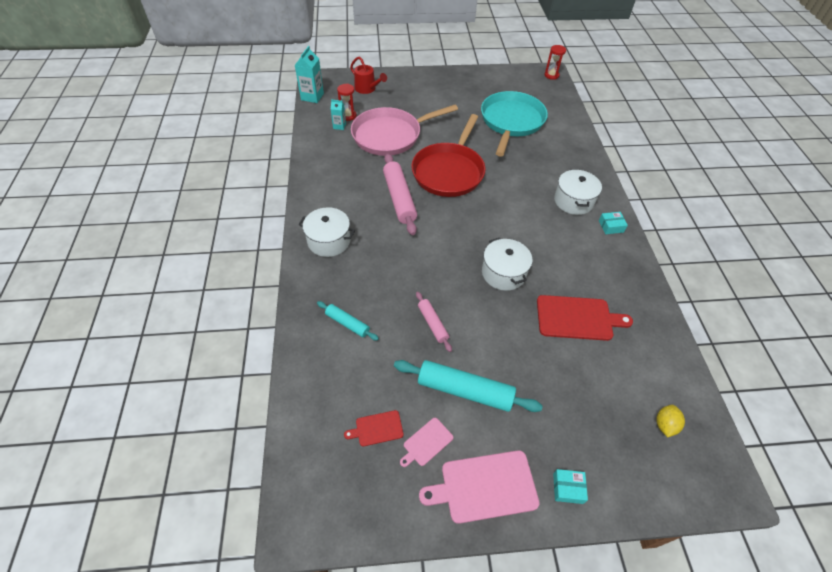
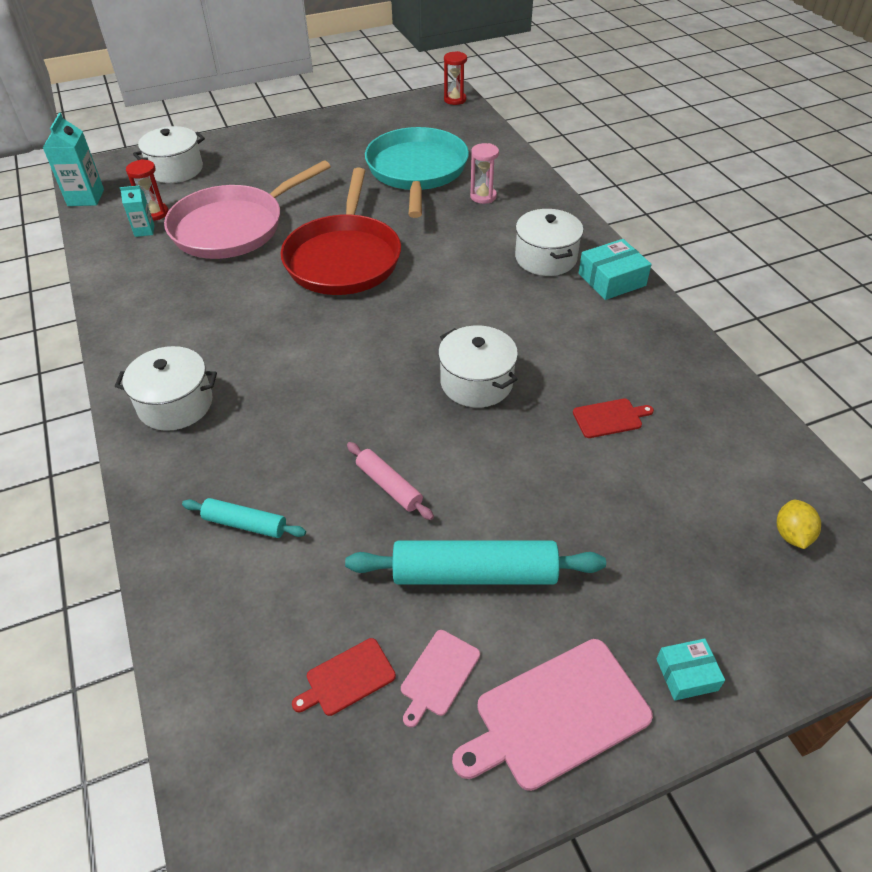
camera: 15 degrees left, 5 degrees down
(367, 89) = (176, 169): red watering can -> white pot
(399, 198) = (276, 314): pink rolling pin -> none
(547, 149) = (483, 196): none -> pink hourglass
(577, 318) = (609, 418): red cutting board -> red cutting board, size x0.53
(611, 226) = (612, 279): turquoise box -> turquoise box, size x1.62

